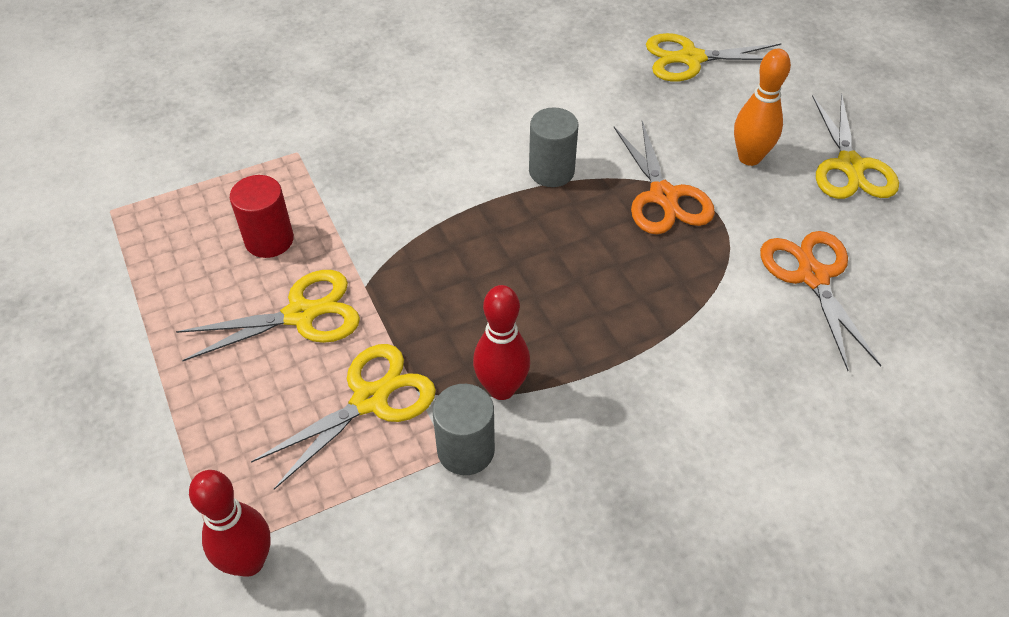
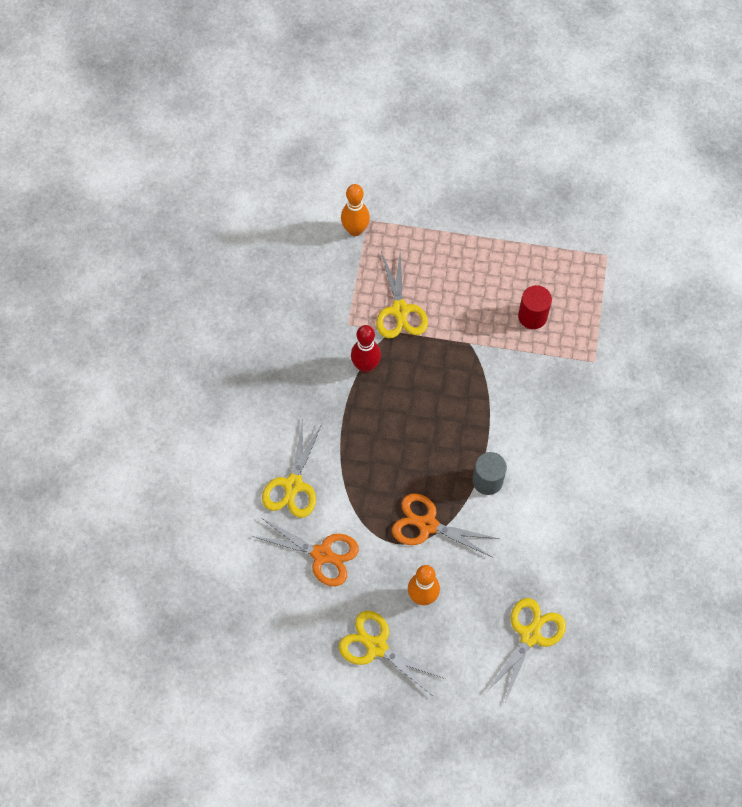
camera: 125 degrees right, 15 degrees up
(249, 562) = (355, 230): red bowling pin -> orange bowling pin
(301, 315) = (470, 307): yellow scissors -> yellow scissors (293, 485)
(466, 450) = (345, 332): grey cylinder -> none

